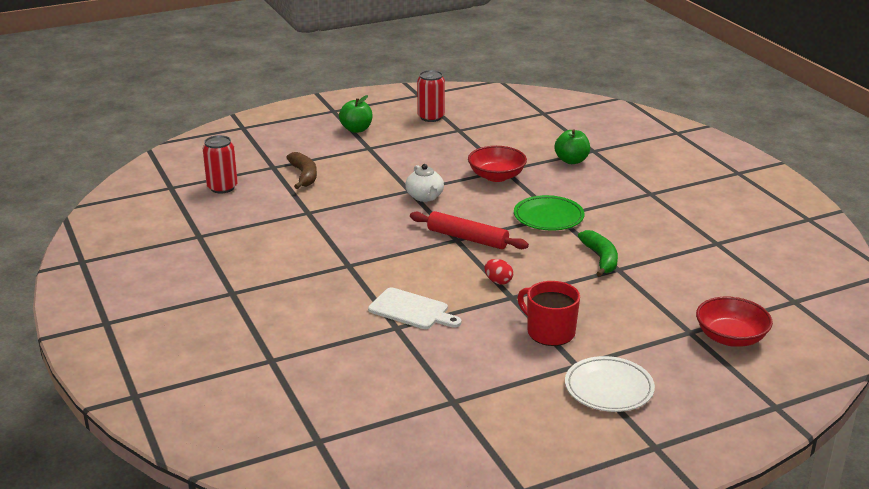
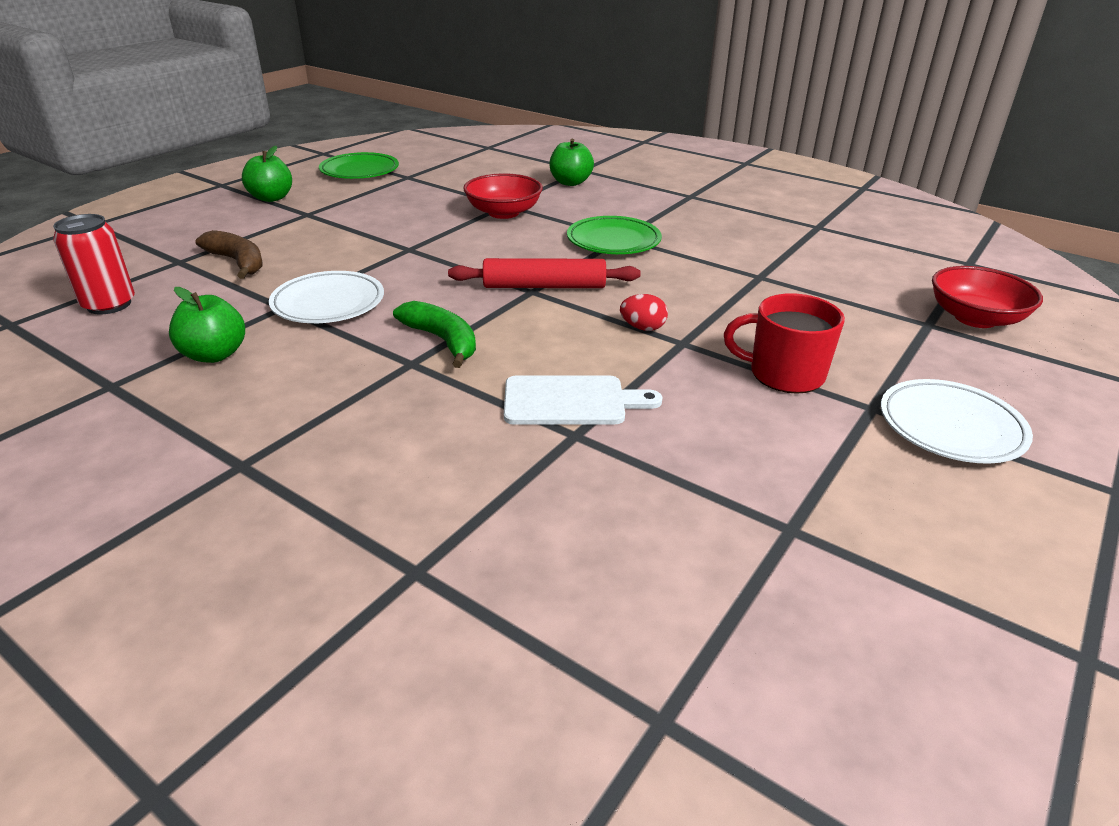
camera: 30 degrees left, 5 degrees up
(255, 232) = (214, 355): none -> green apple
(334, 216) = (328, 303): none -> white plate
(425, 197) = (437, 252): white teapot -> none
(431, 117) = (359, 171): red can -> green plate
(601, 259) = (727, 270): green banana -> green banana (442, 341)

